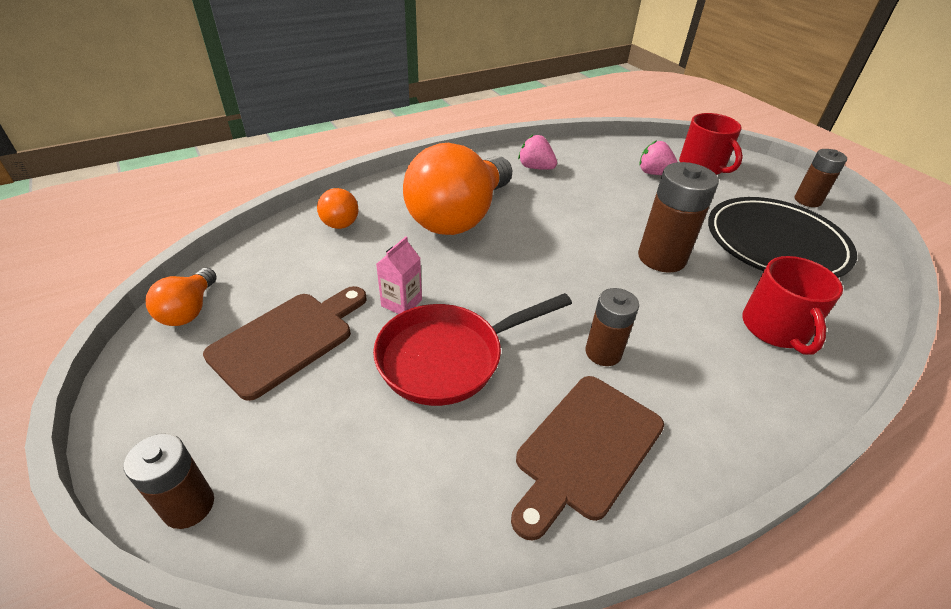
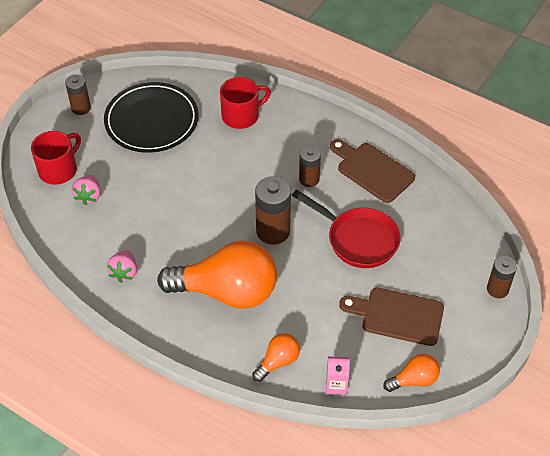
camera: 115 degrees left, 10 degrees up
(401, 303) = (334, 280): pink carton -> pink carton (336, 384)
(586, 449) = (372, 171): brown cutting board -> brown cutting board turned 150 degrees counterclockwise
(661, 258) = (205, 172): brown battery -> brown battery (273, 231)

